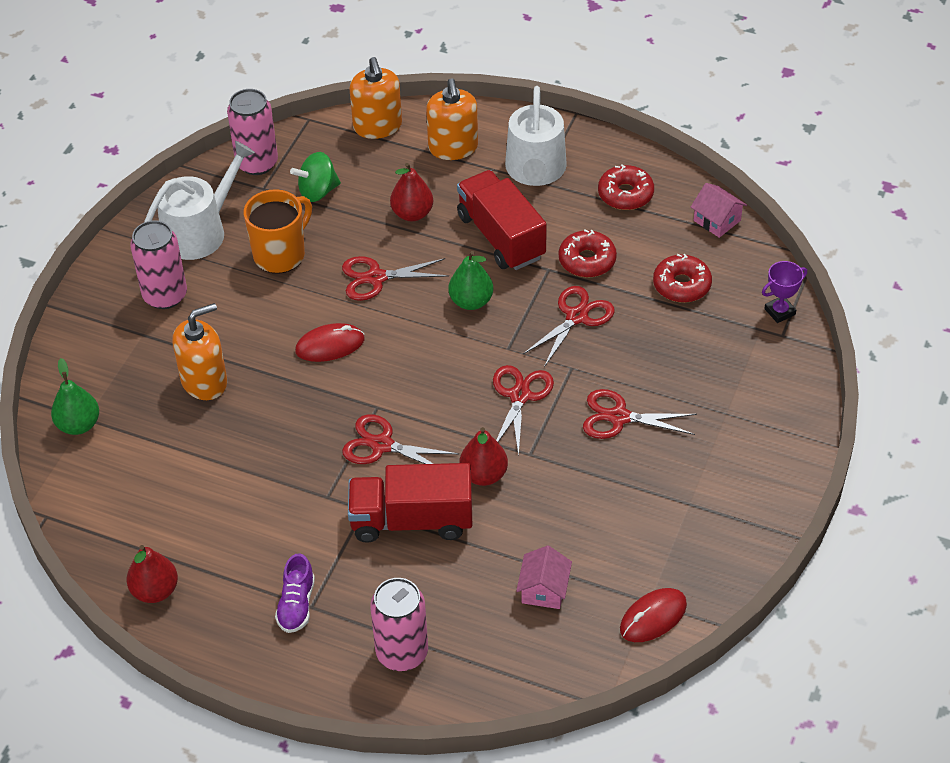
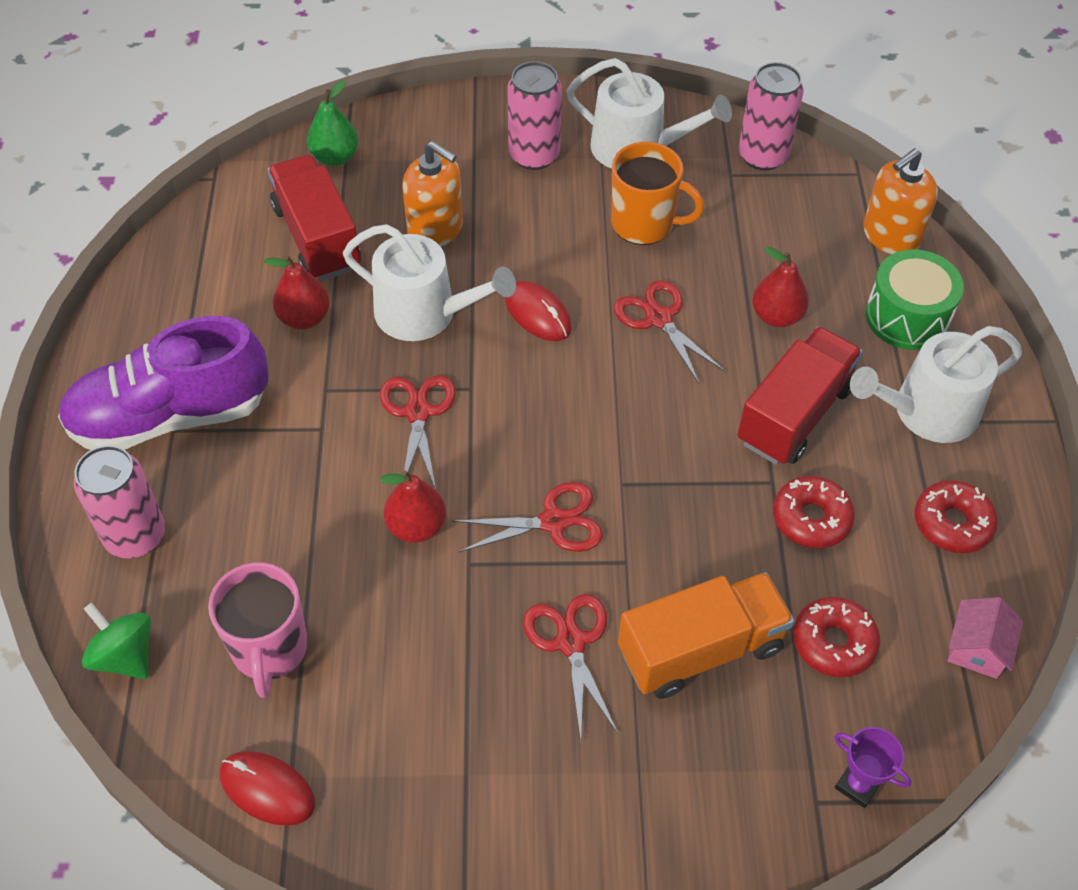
camera: 65 degrees right, 5 degrees up
(155, 591) = (151, 293): red pear -> red pear (304, 318)
(288, 413) = (425, 313): none -> white watering can
(296, 605) = (171, 416): purple shoe -> purple shoe, size x2.30
(318, 191) = (755, 221): green spinning top -> green spinning top (125, 656)
(412, 520) = (322, 479): red truck -> red truck (317, 237)
(453, 147) = (907, 317): orange soap dispenser -> green drum
(471, 301) = (674, 421): green pear -> none
(544, 589) = (269, 649): pink house -> pink mug
(577, 317) = (711, 539): red scissors -> none
(656, 352) = (700, 650): none -> orange truck

